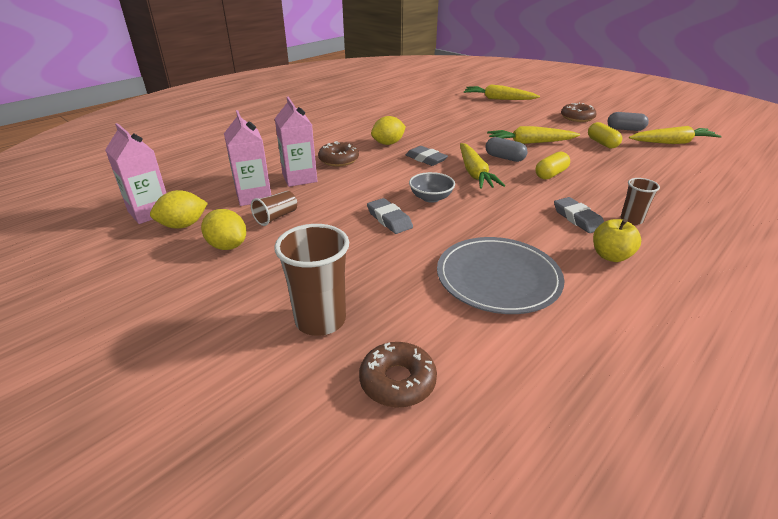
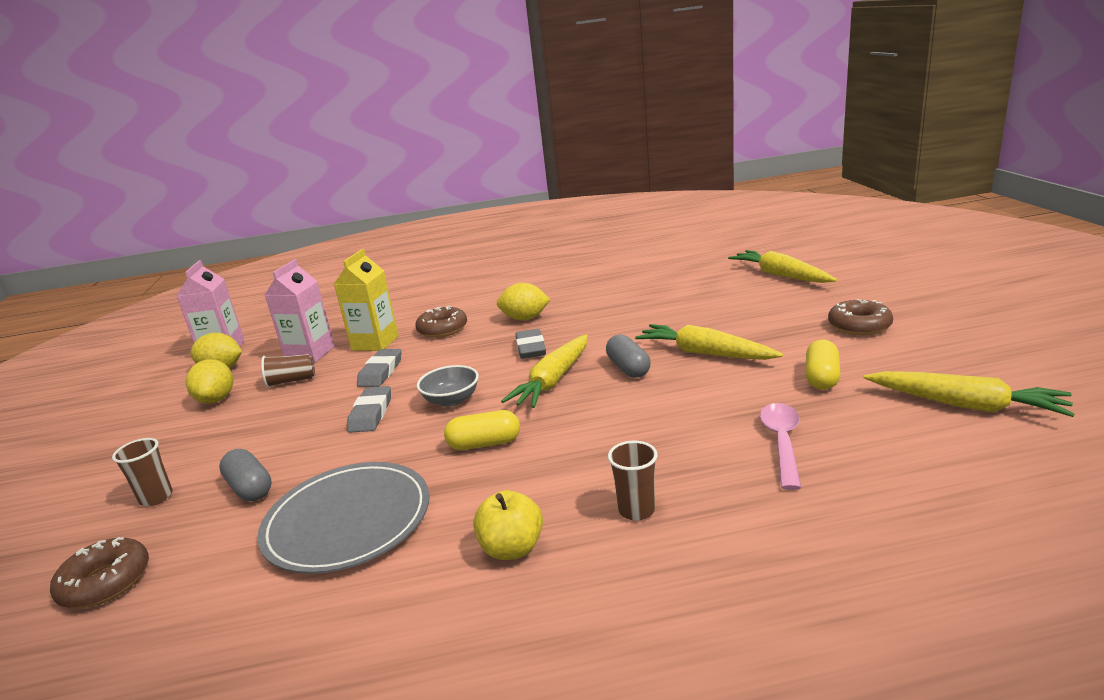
camera: 40 degrees right, 10 degrees down
(299, 178) = (375, 343): pink carton -> yellow carton
(320, 320) = (156, 497): brown cup -> brown cup, size x0.57
(551, 174) = (648, 408): yellow capsule -> yellow capsule (484, 444)
(577, 218) = (566, 482): grey eraser -> grey eraser (381, 372)
(625, 129) = (914, 361): grey capsule -> grey capsule (250, 488)
(635, 174) = (782, 442): none -> pink spoon

